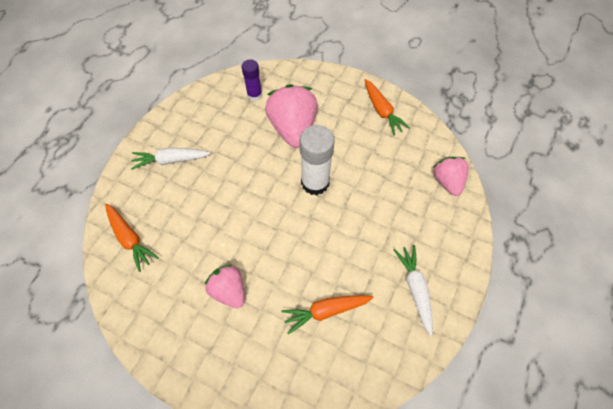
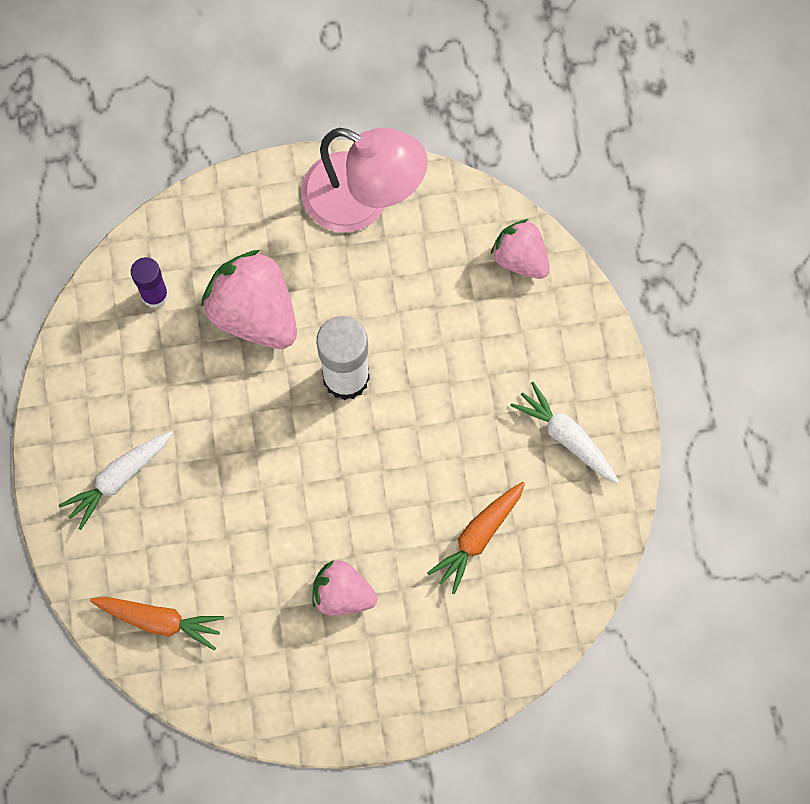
camera: 35 degrees left, 10 degrees up
(382, 111) = (363, 201): orange carrot -> pink lamp

